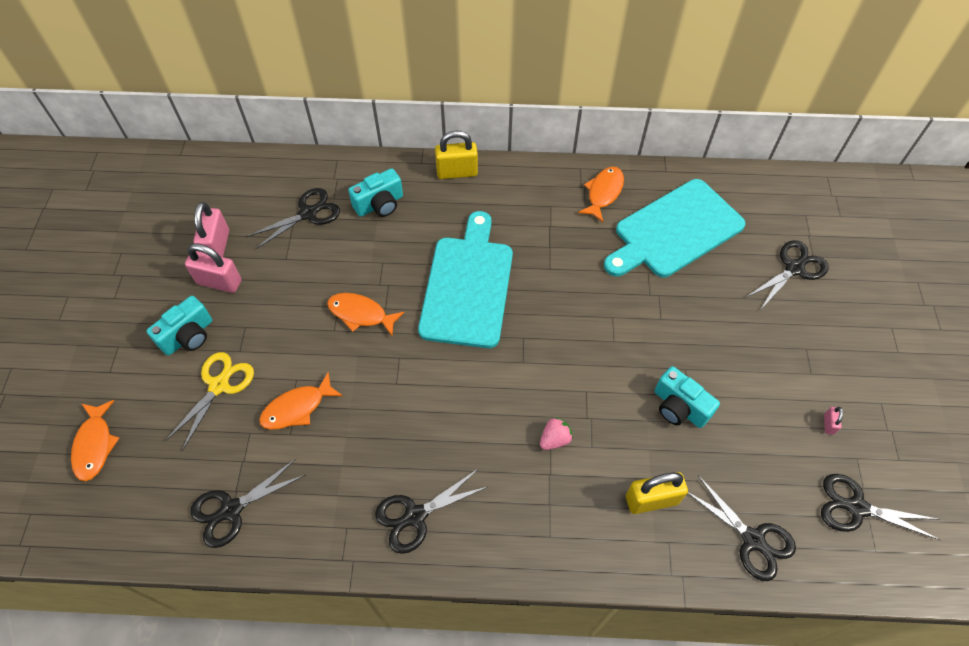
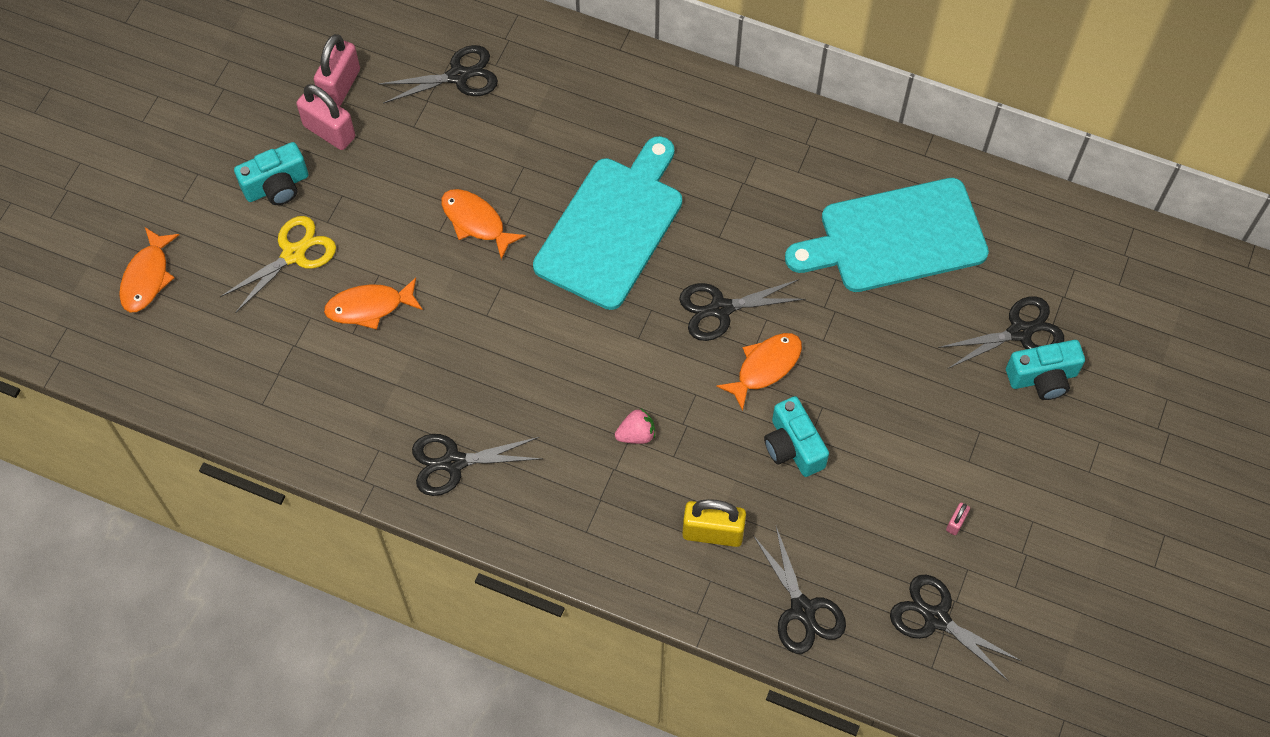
camera: 20 degrees right, 5 degrees up
(231, 510) = (268, 392): black scissors -> black scissors (721, 309)
(380, 204) = (548, 90): turquoise camera -> turquoise camera (1042, 378)
(457, 172) = (659, 76): yellow padlock -> none
(603, 193) = (830, 160): orange fish -> orange fish (765, 367)

